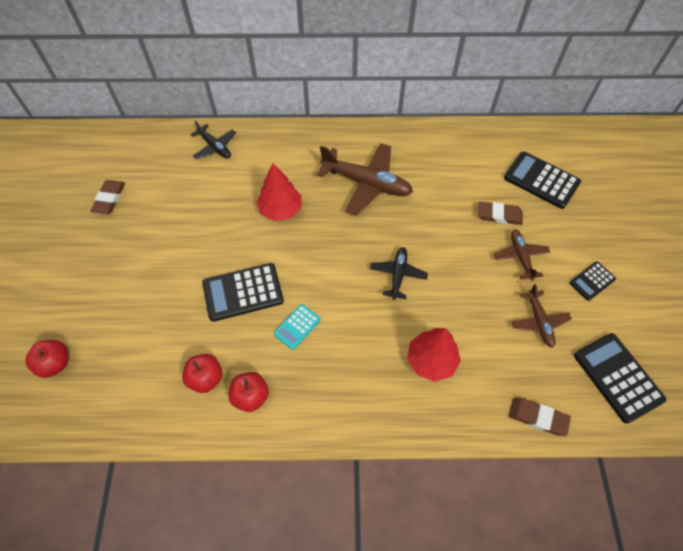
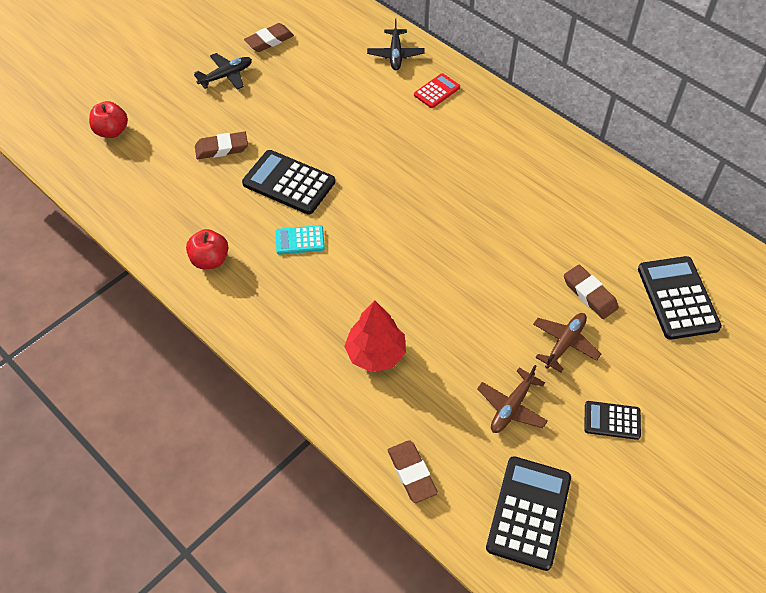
camera: 45 degrees right, 5 degrees down
(164, 306) = (222, 148): none -> brown eraser
(206, 378) = (194, 221): red apple -> none
(271, 153) = (437, 91): none -> red calculator
(280, 210) = (391, 143): red tree -> none
(367, 183) = (493, 175): brown plane -> none
(398, 275) = (429, 268): black plane -> black plane (226, 76)

